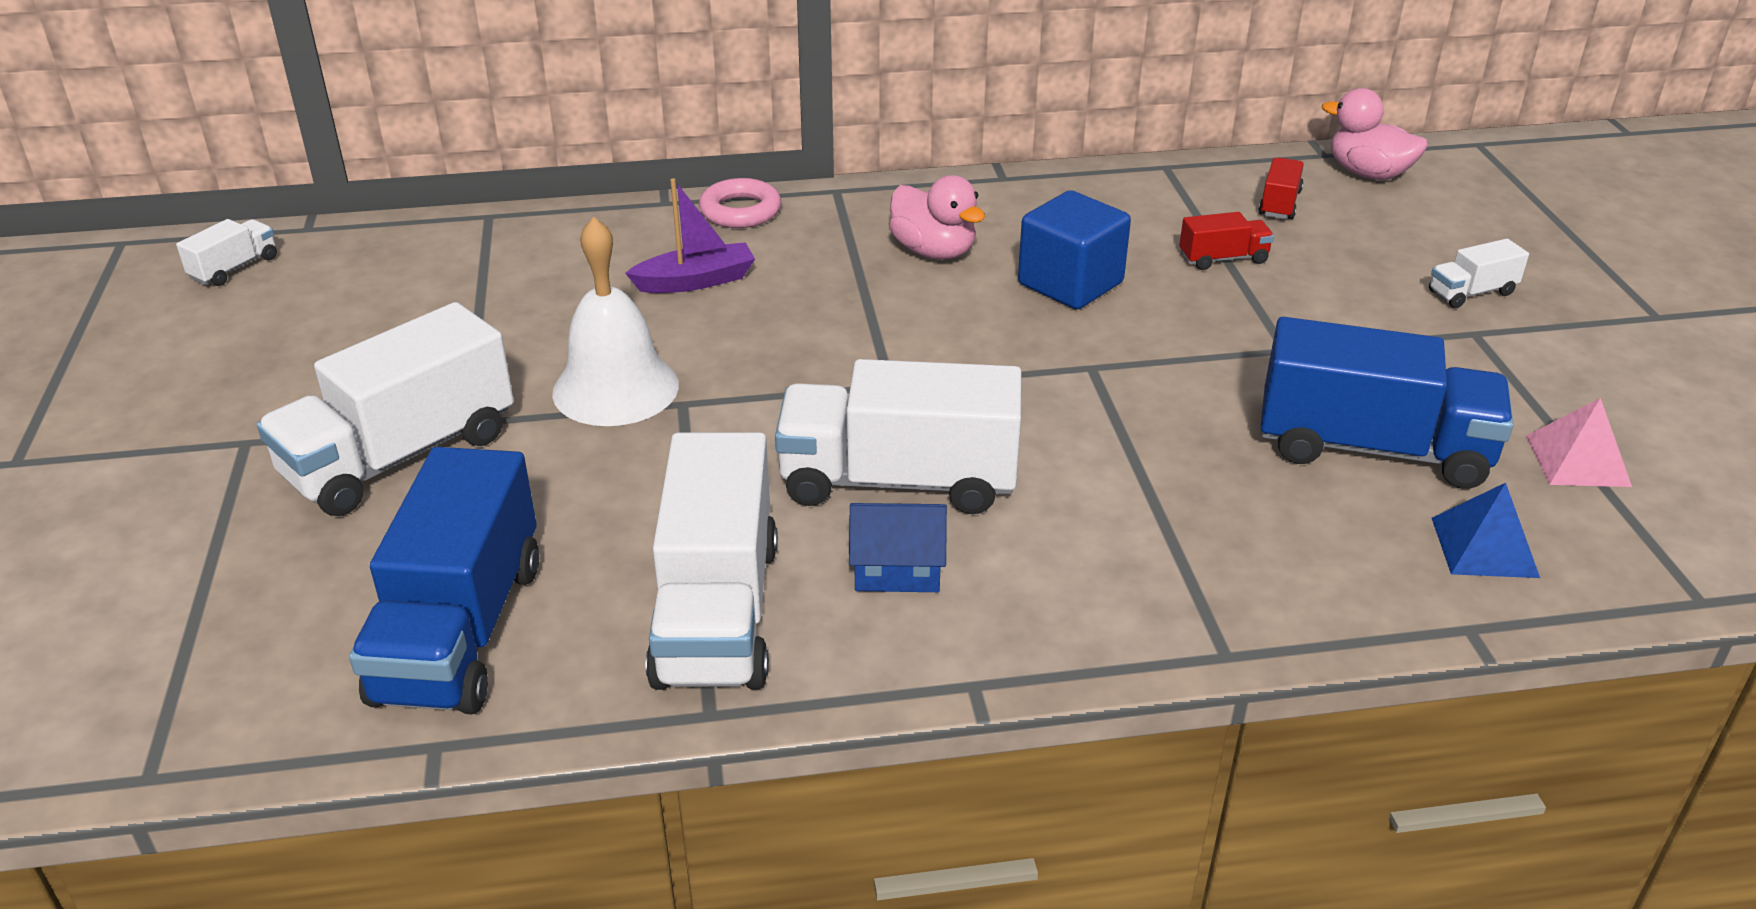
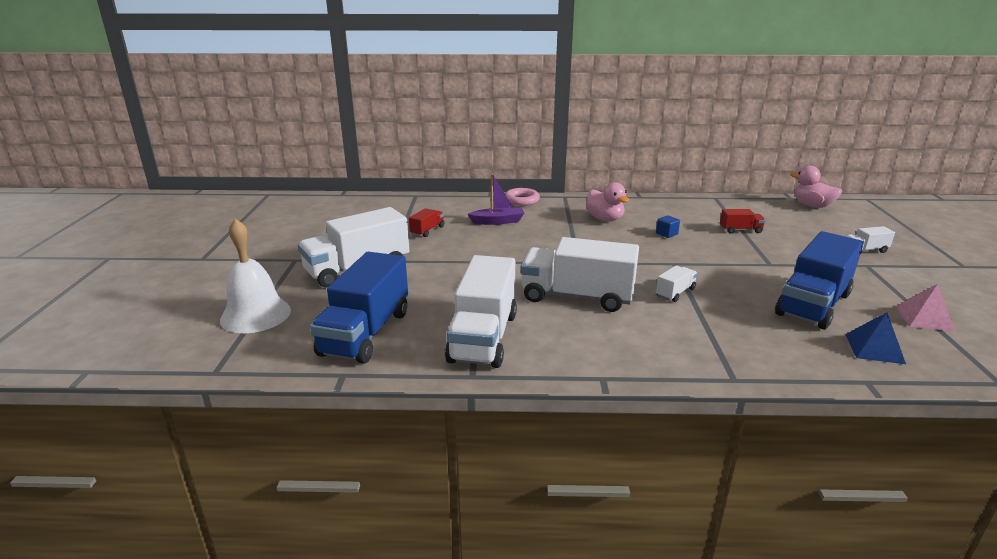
camera: 10 degrees right, 10 degrees down
(234, 268) = (309, 205): white truck -> white truck (675, 293)
(615, 388) = (455, 254): white bell -> white bell (255, 315)
(897, 570) = (571, 329): blue house -> none
(1070, 284) = (666, 234): blue cube -> blue cube, size x0.45
(1279, 203) = (768, 213): red truck -> red truck (427, 230)
(1372, 448) = (813, 304): blue truck -> blue truck turned 105 degrees clockwise

